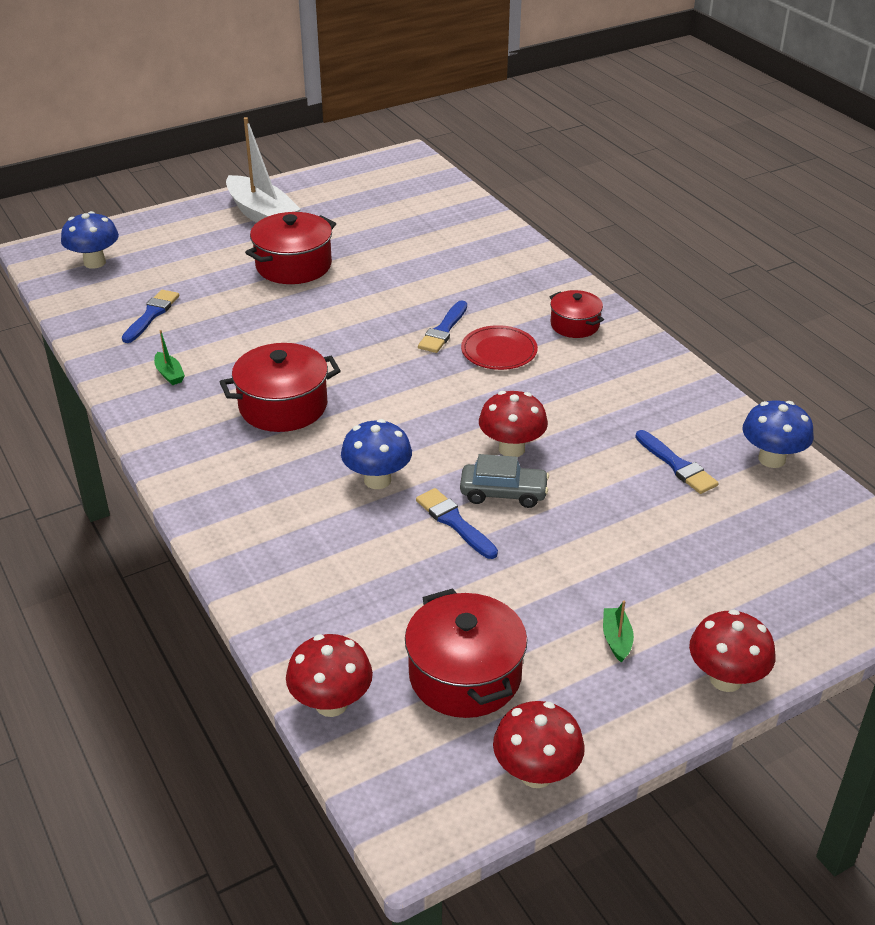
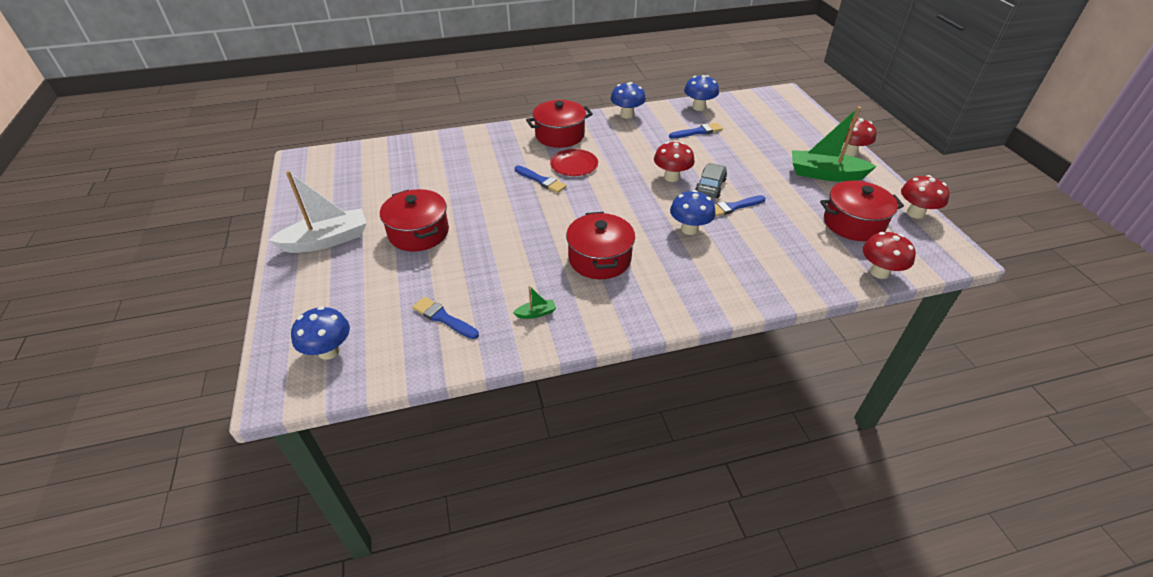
camera: 75 degrees left, 5 degrees up
(574, 325) = (560, 135): red pot -> red pot, size x1.66
(616, 639) = (825, 174): green boat -> green boat, size x2.41
(683, 380) = (627, 115): none -> blue mushroom

